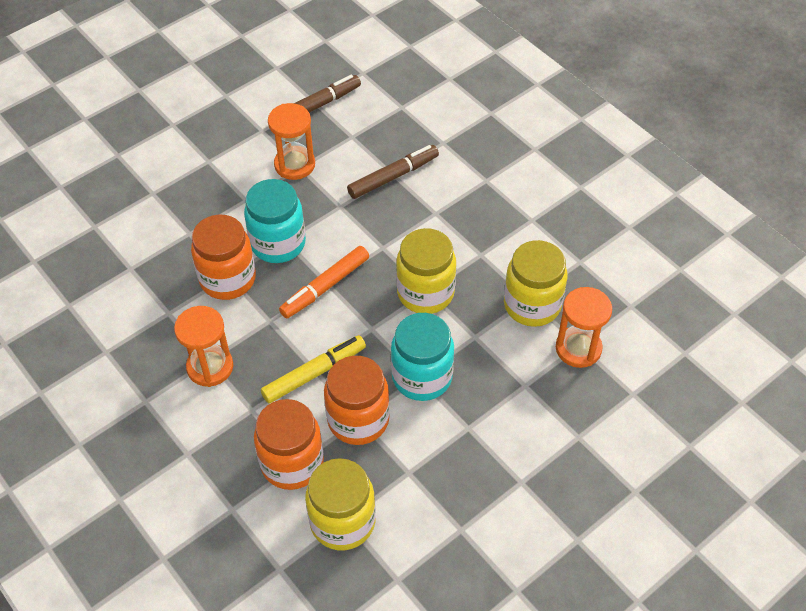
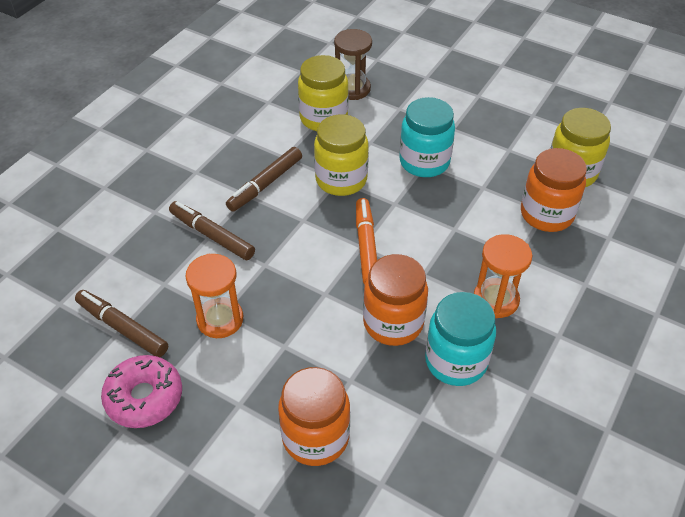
camera: 110 degrees left, 5 degrees down
(245, 110) = (144, 397): none -> pink donut
(278, 243) = (331, 298): turquoise jar -> turquoise jar (456, 361)
(314, 373) = (459, 226): yellow marker -> none
(325, 287) = (366, 246): orange marker -> orange marker turned 120 degrees counterclockwise
(358, 420) = (484, 187): orange jar -> orange jar (315, 437)
(445, 229) = (265, 184): none -> brown marker
(578, 348) = (352, 89): orange hourglass -> brown hourglass

